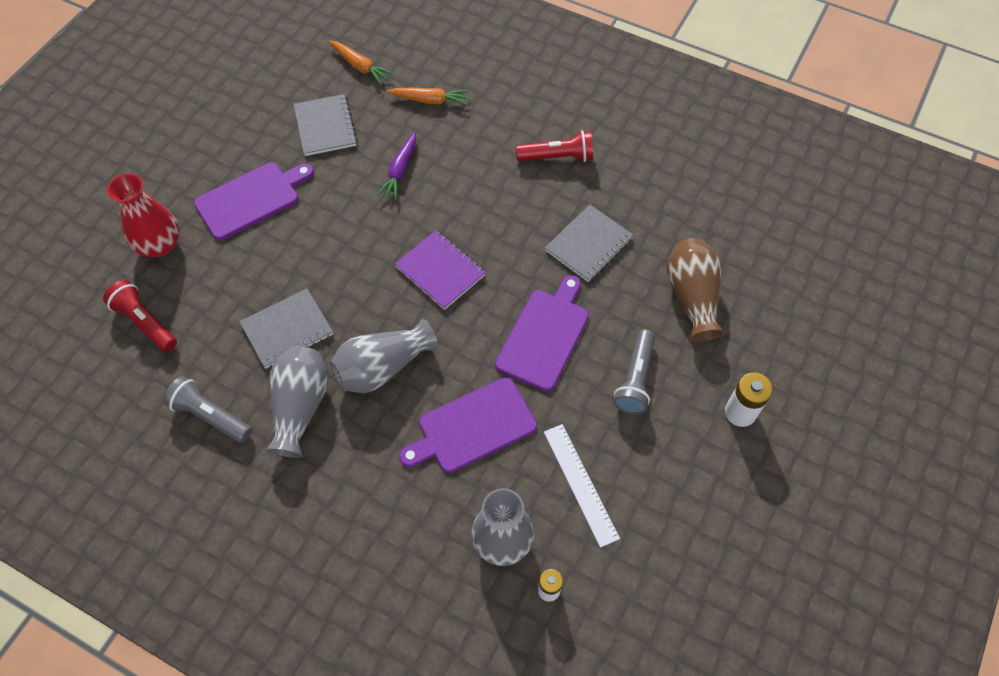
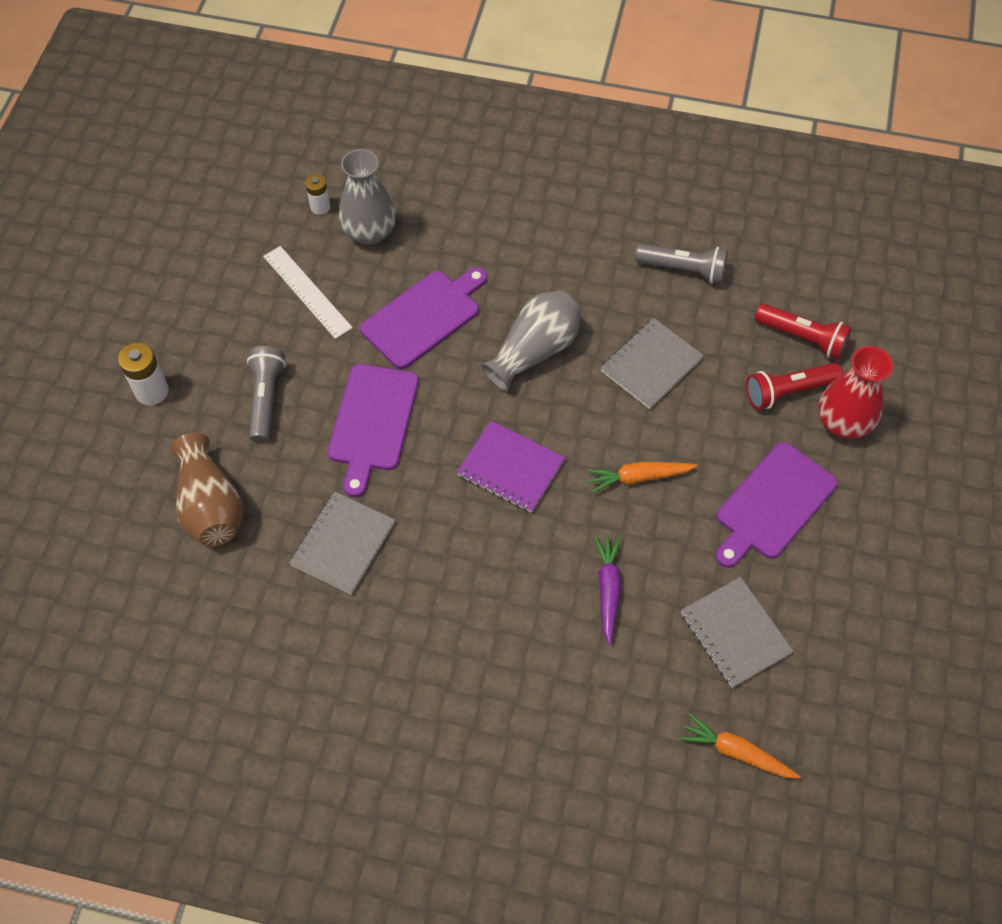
camera: 165 degrees right, 0 degrees up
(300, 406) = (600, 297): grey vase -> none
(430, 100) = (611, 715): orange carrot -> orange carrot (638, 477)
(557, 157) = (408, 663): red flashlight -> red flashlight (788, 391)

